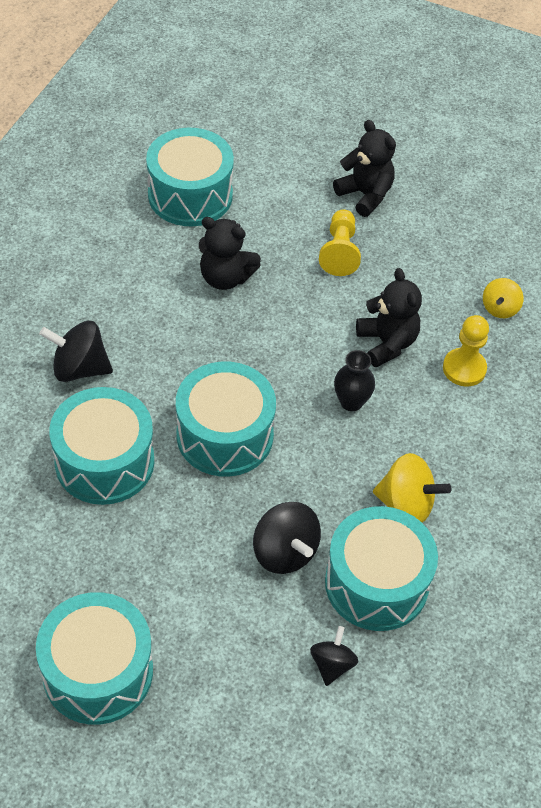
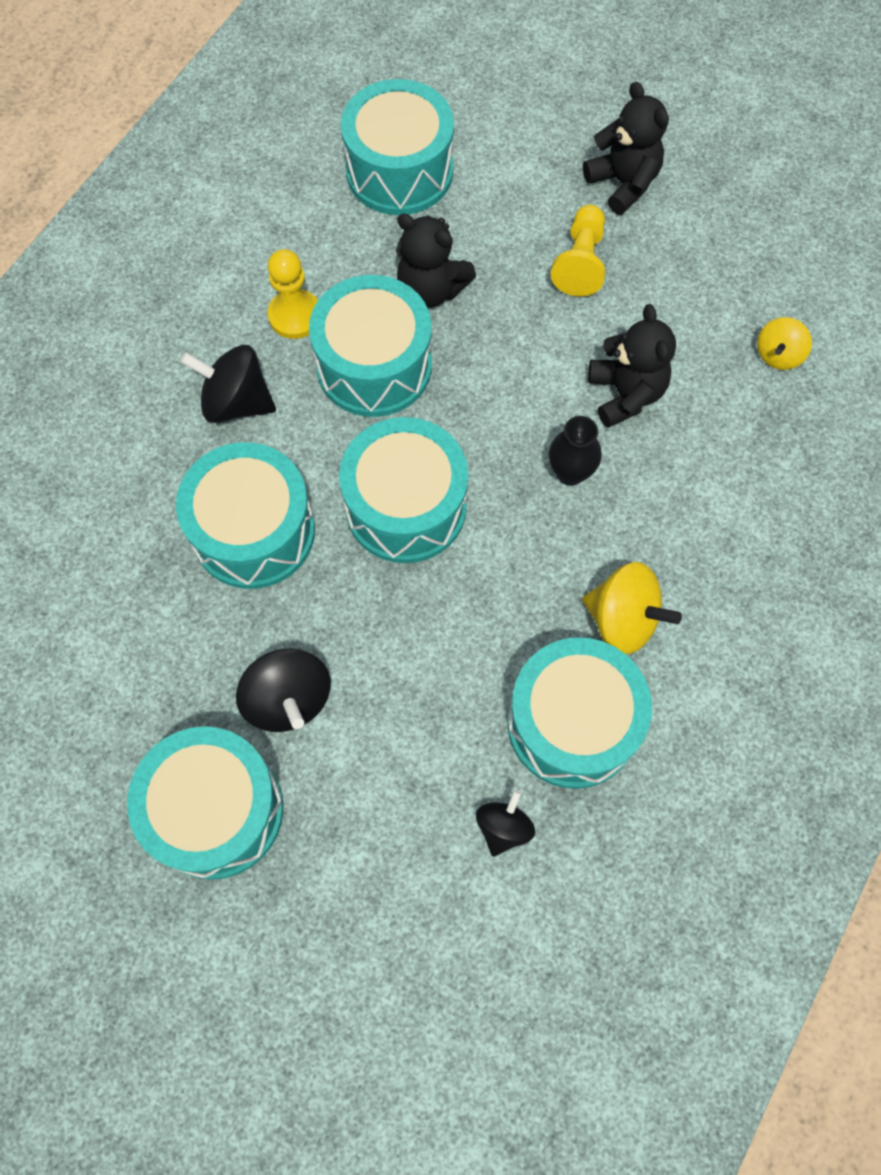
camera: 10 degrees right, 15 degrees up
(187, 335) = (374, 365): none -> turquoise drum
(285, 552) = (462, 671): black spinning top -> black spinning top (288, 699)
(464, 368) = (721, 436): yellow pawn -> yellow pawn (295, 316)

